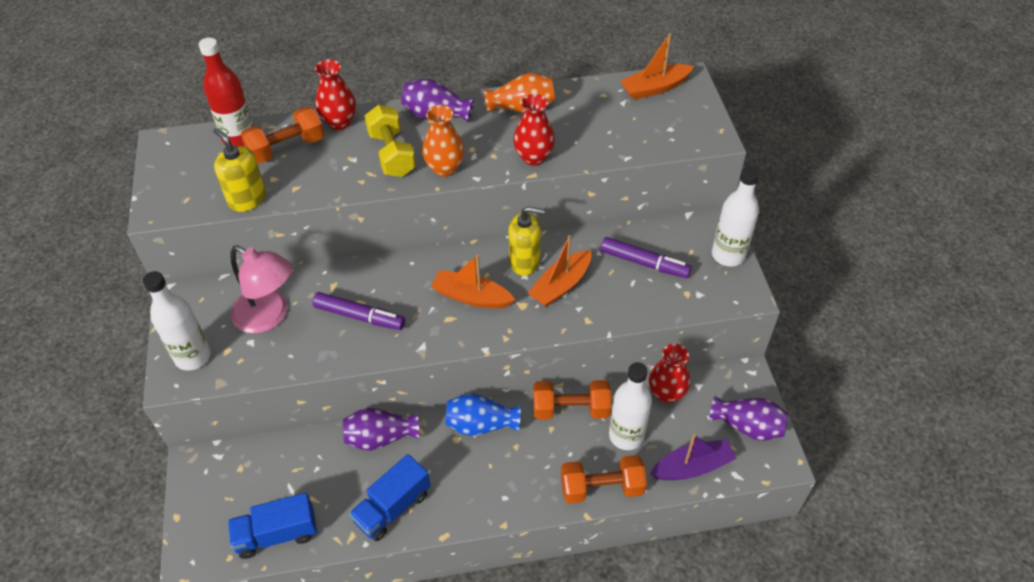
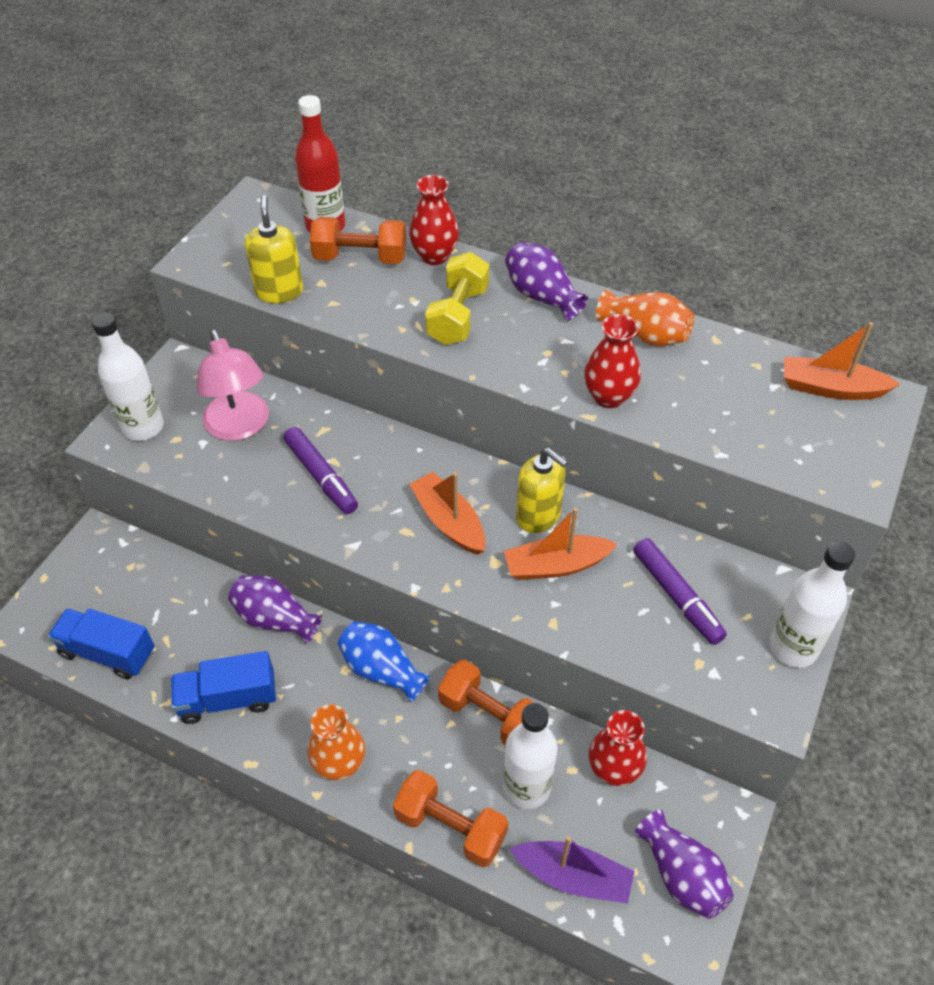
camera: 35 degrees right, 0 degrees up
(445, 168) = (499, 359): orange vase -> orange vase (339, 763)

